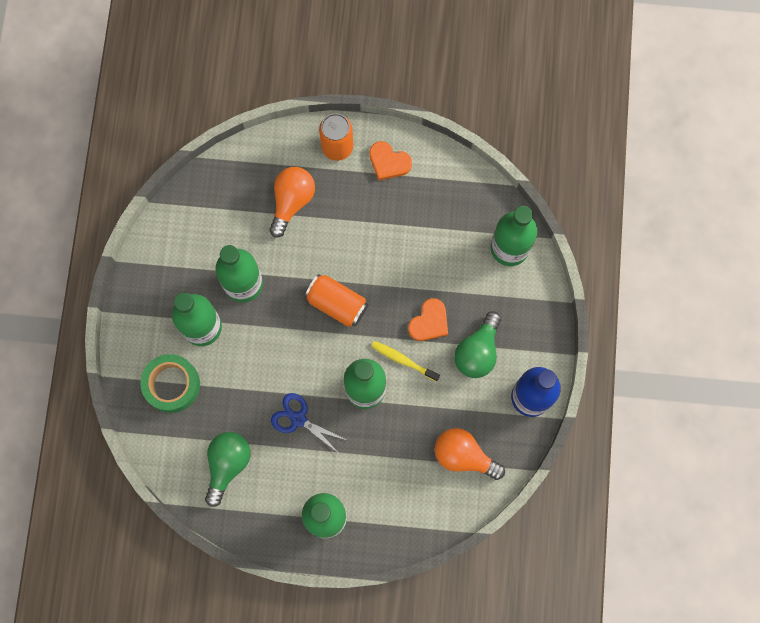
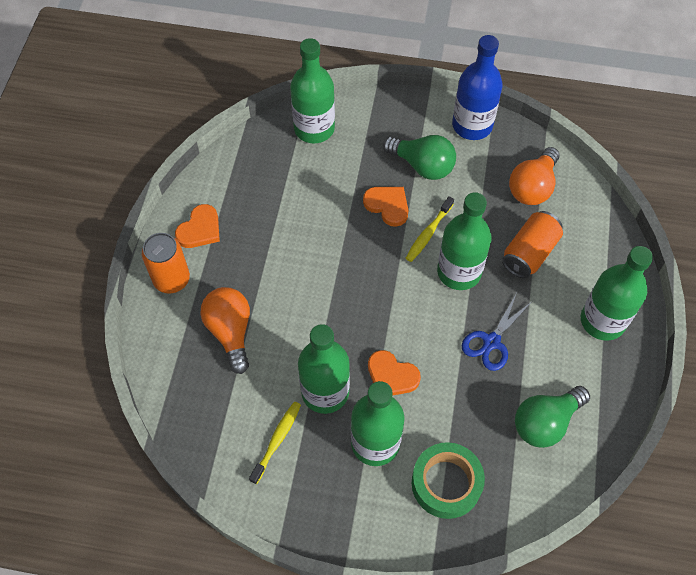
camera: 85 degrees left, 15 degrees down
(200, 250) = (277, 440): none -> yellow toothbrush
(228, 465) = (545, 422): green light bulb -> green light bulb turned 60 degrees counterclockwise
(261, 336) = (391, 376): none -> orange heart
(292, 202) = (230, 332): orange light bulb -> orange light bulb turned 45 degrees clockwise
(337, 304) = (359, 293): orange can -> orange can (529, 253)

